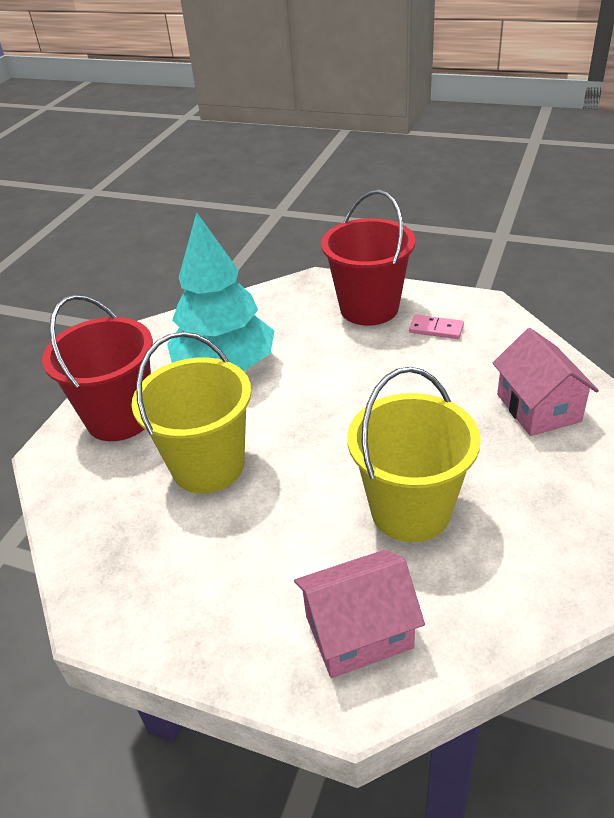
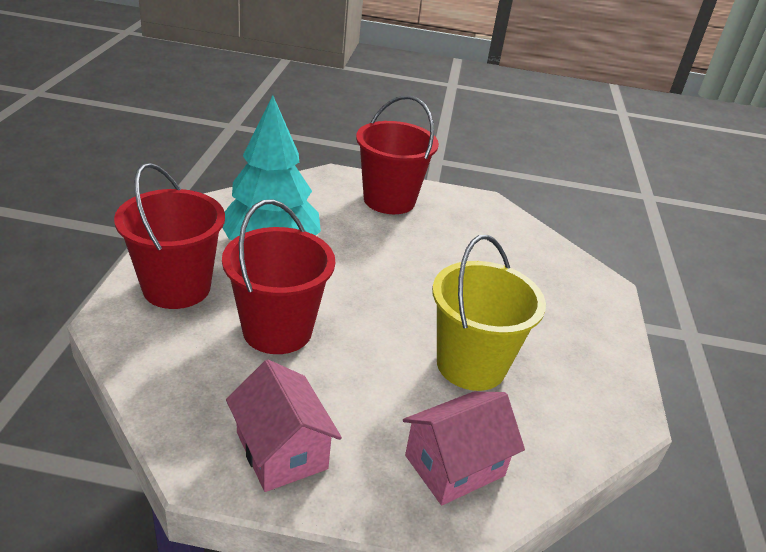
camera: 20 degrees left, 5 degrees down
(208, 466) = (277, 330): yellow bucket -> red bucket
(436, 329) = (451, 219): pink domino -> none
(538, 408) = (551, 283): pink house -> pink house (281, 450)

